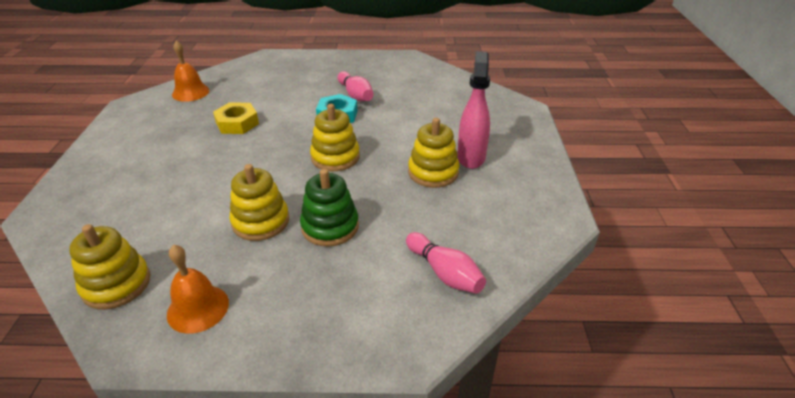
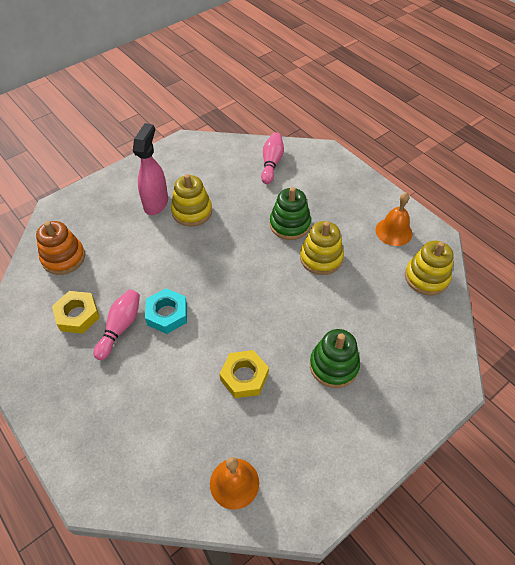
camera: 130 degrees left, 15 degrees up
(170, 164) = (334, 365): none -> green stacking toy
(335, 157) = (224, 271): yellow stacking toy -> none
(391, 84) = (77, 315): none -> yellow nut
(457, 95) = (63, 258): none -> orange stacking toy
(471, 157) = (156, 203): pink spray bottle -> pink spray bottle turned 135 degrees clockwise

